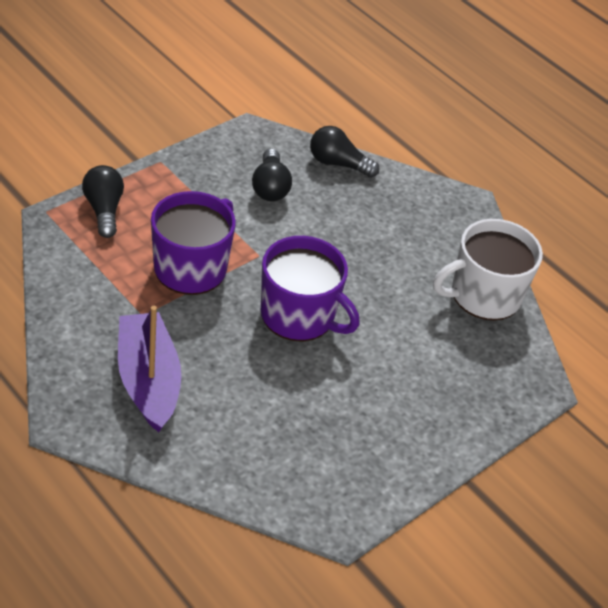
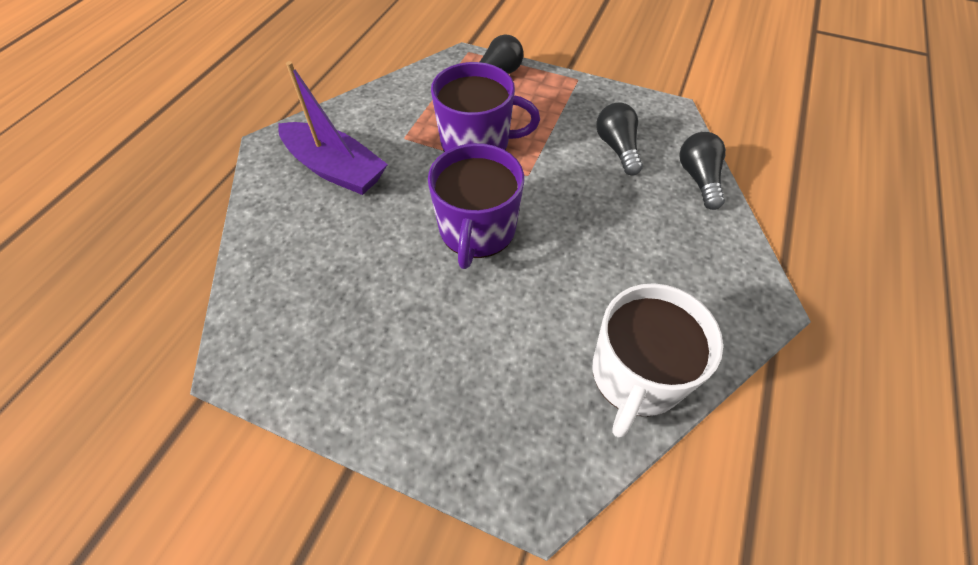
camera: 70 degrees right, 10 degrees up
(148, 381) = (335, 169): purple boat -> purple boat turned 75 degrees clockwise
(270, 187) = (617, 148): black light bulb -> black light bulb turned 105 degrees clockwise
(484, 295) = (636, 375): white mug -> white mug turned 105 degrees counterclockwise

